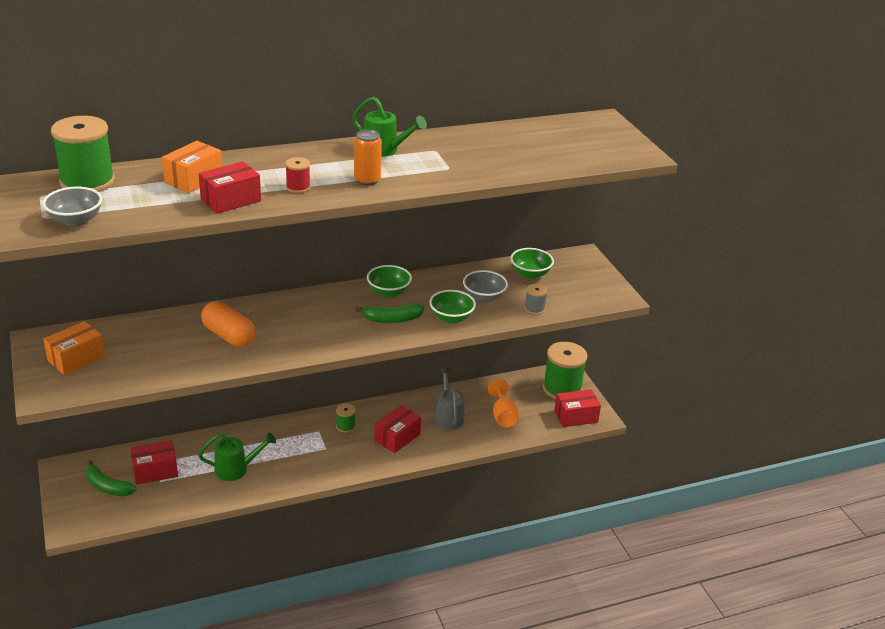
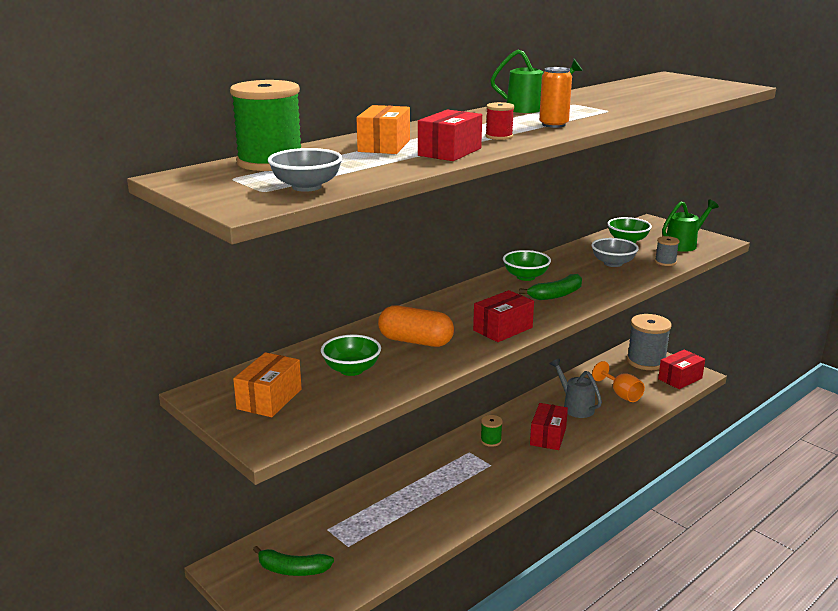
camera: 20 degrees left, 10 degrees down
(155, 471) = (334, 537): red box -> red box (503, 329)
(236, 469) = (420, 509): green watering can -> green watering can (684, 244)
(451, 318) = (606, 282): green bowl -> green bowl (351, 370)
(562, 389) = (646, 361): green spool -> grey spool

